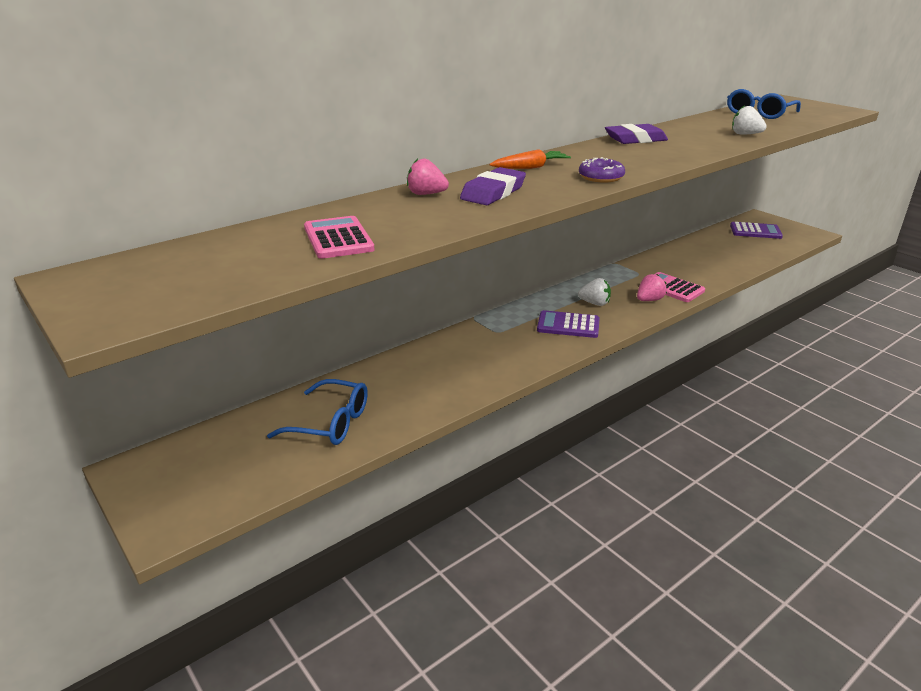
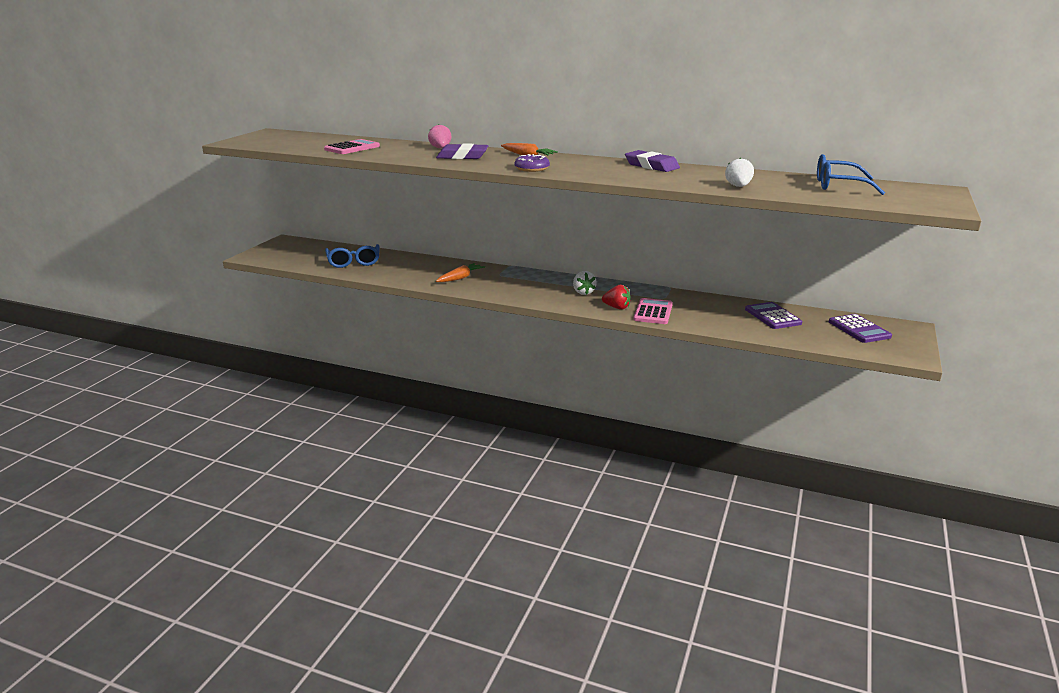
camera: 60 degrees right, 5 degrees down
(484, 358) = (460, 278): none -> orange carrot
(568, 325) = (535, 290): purple calculator -> purple calculator (772, 316)
(649, 300) = (617, 307): pink strawberry -> red strawberry

